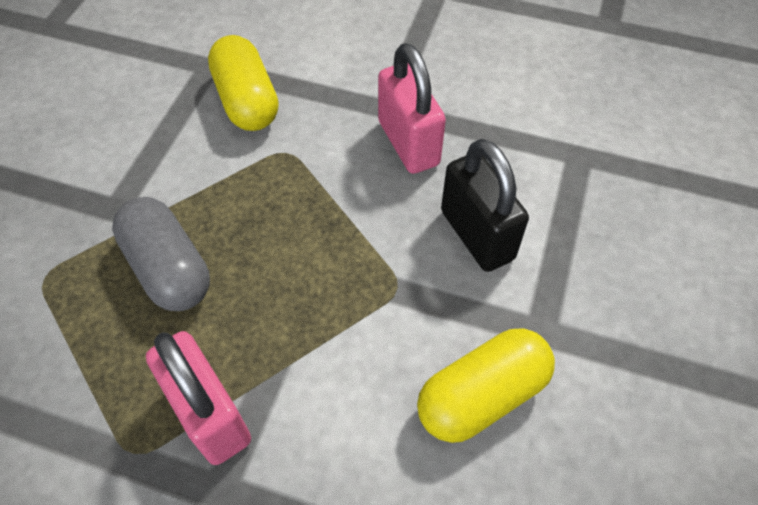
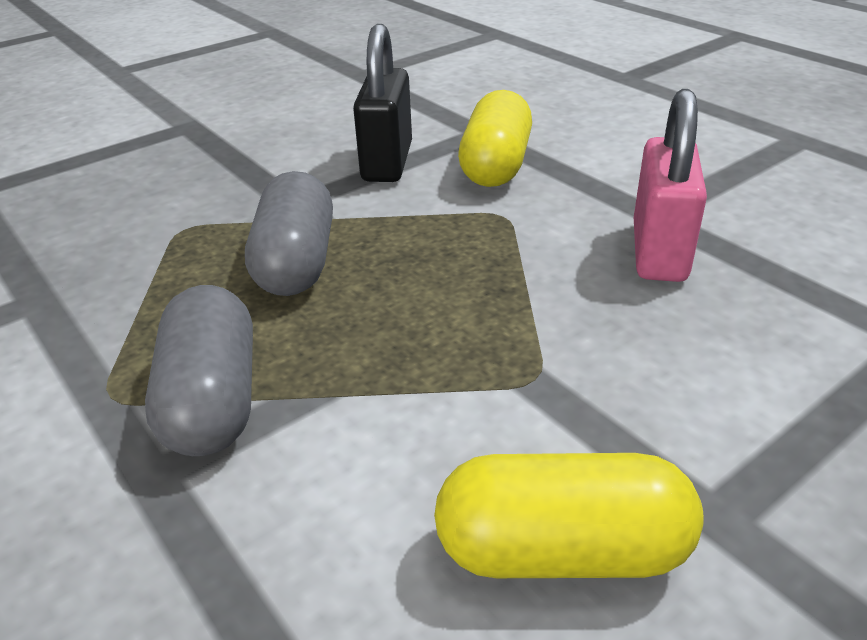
camera: 35 degrees right, 20 degrees down
(210, 414) = (213, 399): pink padlock -> grey capsule
(477, 235) = (690, 368): black padlock -> black padlock (387, 162)

